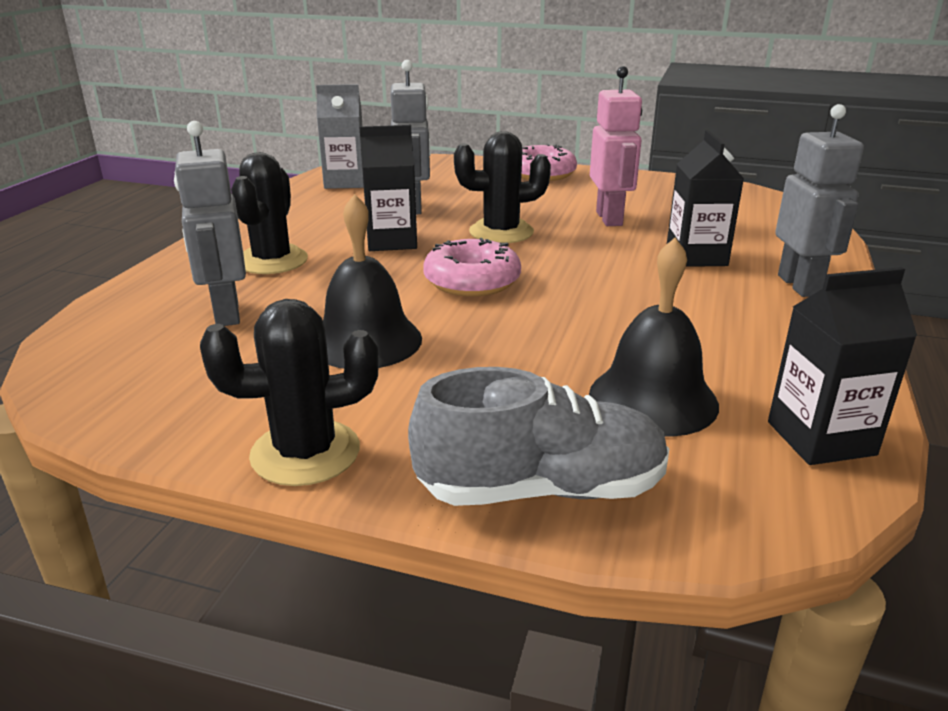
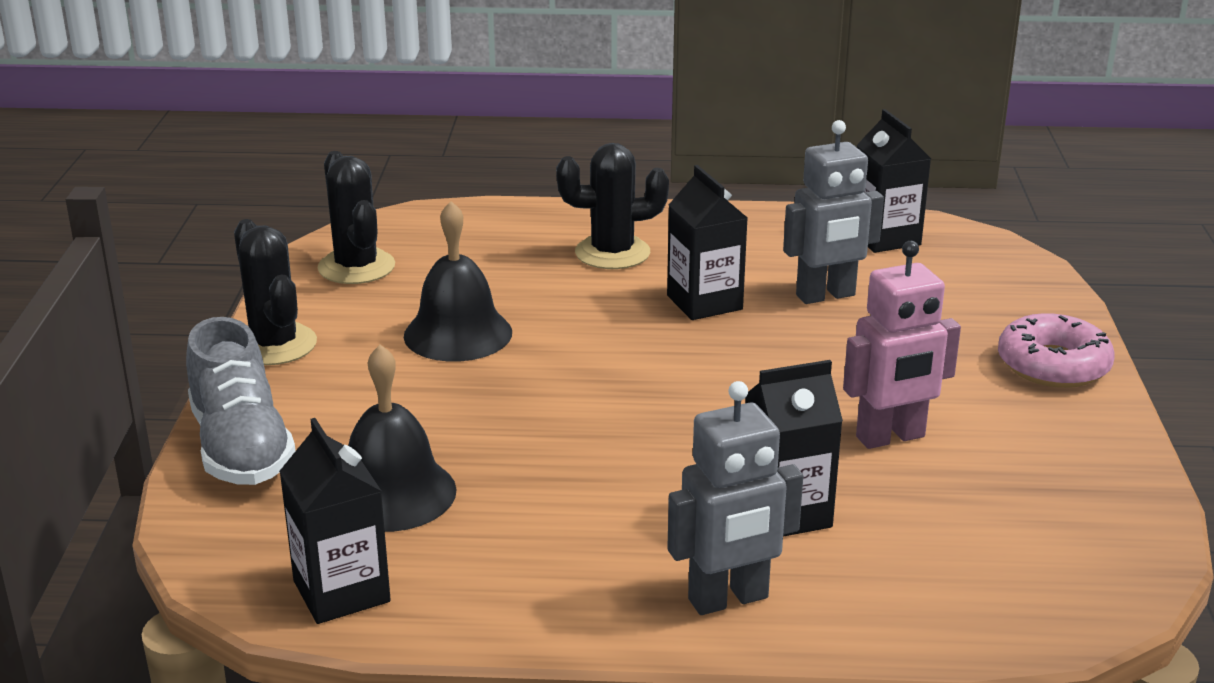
camera: 75 degrees right, 0 degrees up
(226, 313) = (486, 261): grey robot -> none
(345, 182) = (885, 238): grey carton -> black carton
(472, 281) = (619, 366): pink donut -> none
(501, 232) = (780, 364): black cactus -> black cactus (356, 267)

